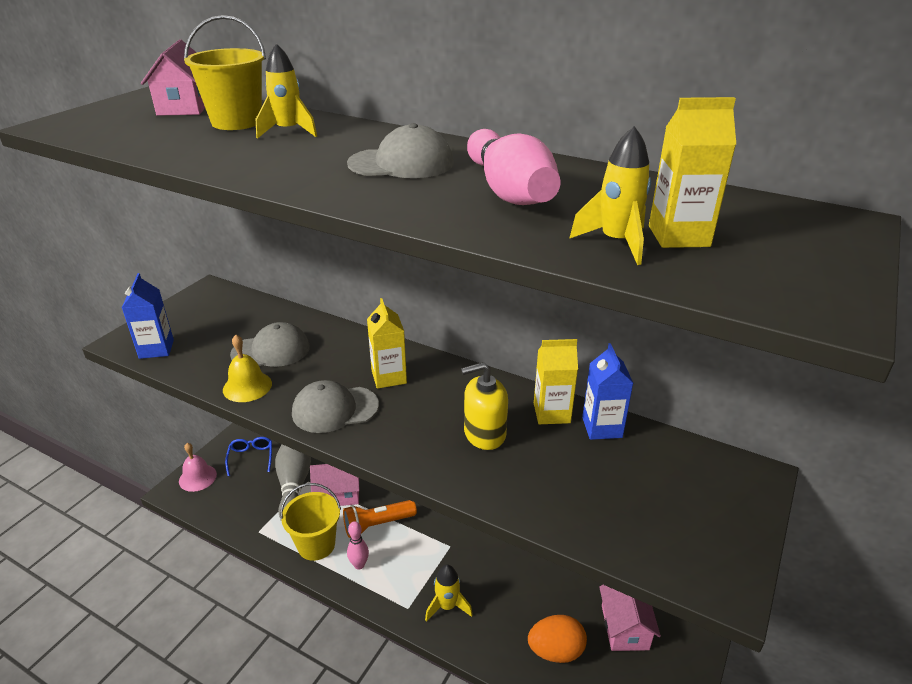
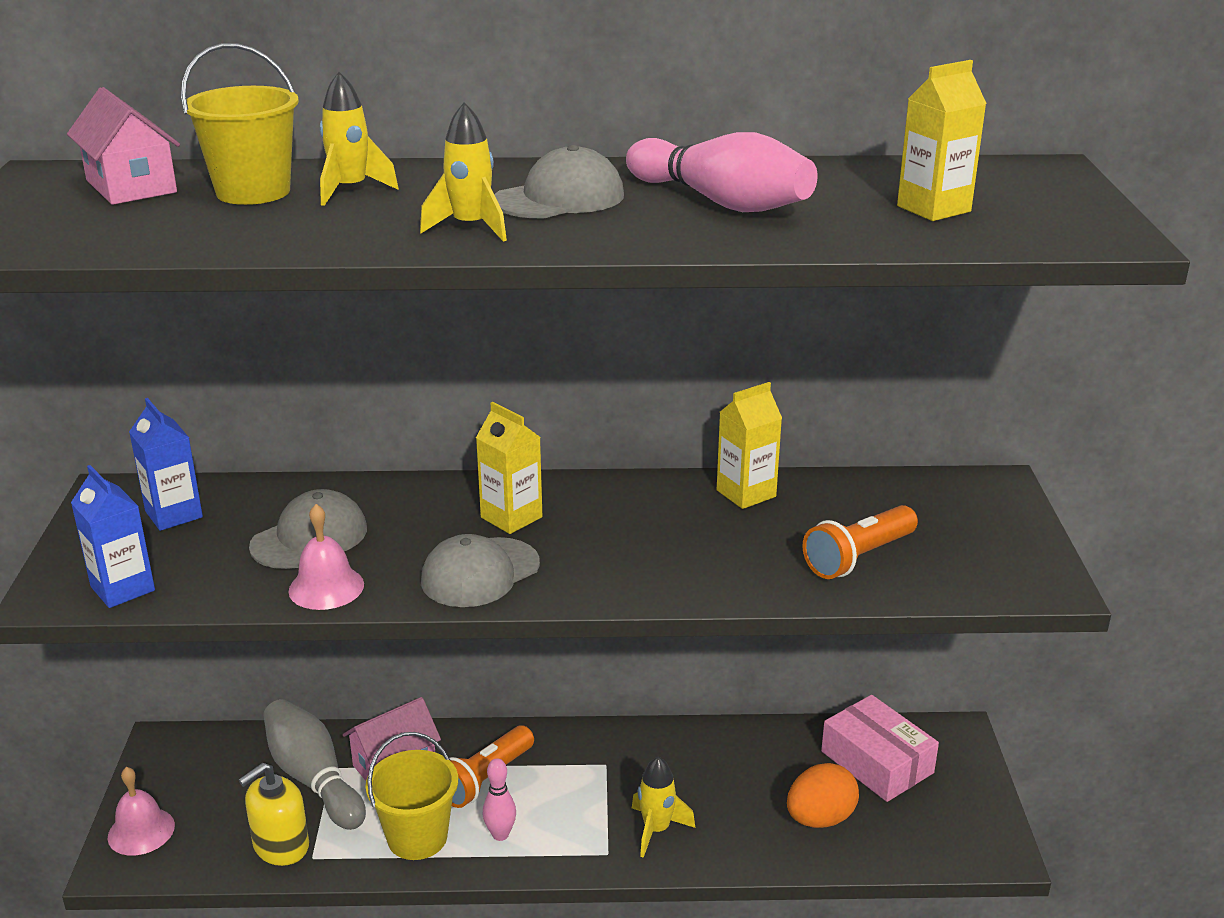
camera: 30 degrees left, 5 degrees down
(247, 386) = (326, 587): yellow bell -> pink bell
(251, 458) = (210, 772): blue glasses -> none
(484, 434) = (691, 538): yellow soap dispenser -> yellow soap dispenser (281, 846)
(588, 497) = (859, 558): none -> orange flashlight
(602, 427) = (813, 490): blue carton -> blue carton (174, 514)
(616, 242) = (889, 226): yellow rocket -> yellow rocket (470, 228)
(624, 627) = (877, 762): pink house -> pink box

